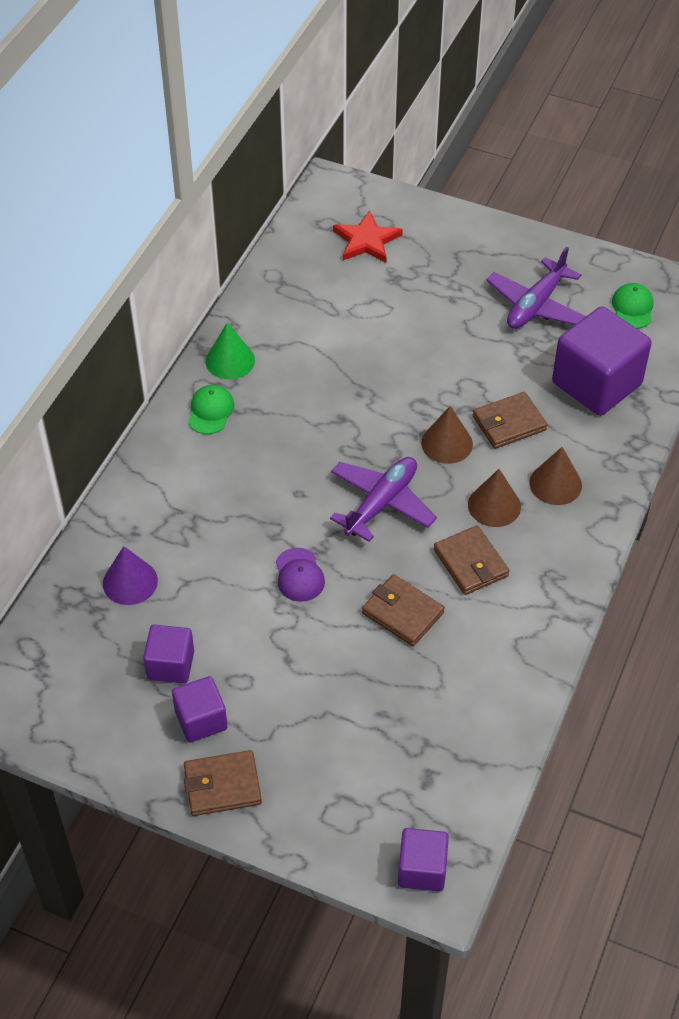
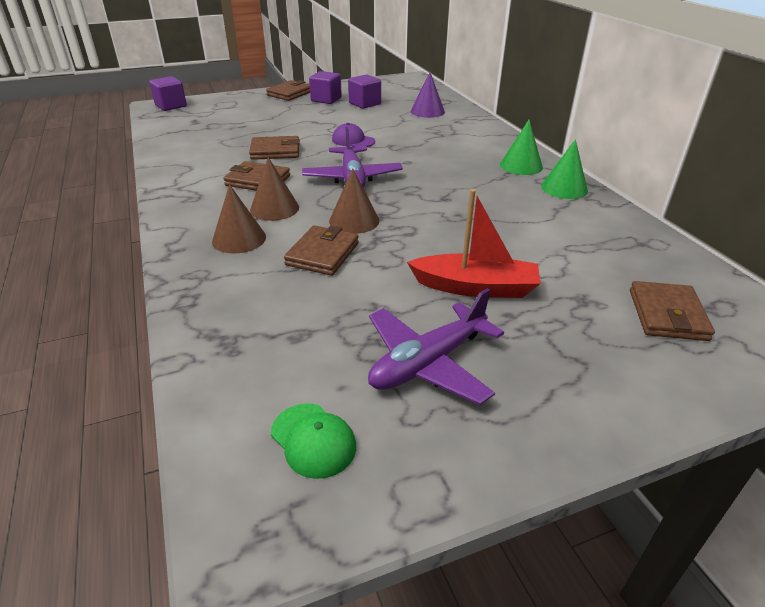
camera: 135 degrees right, 15 degrees down
(210, 411) = (521, 166): green cap -> green cone
(366, 241) = (667, 315): red star -> brown wallet
(444, 327) = (475, 287): none -> red boat
(535, 305) = (428, 363): purple plane -> purple plane turned 120 degrees counterclockwise
(596, 384) = (274, 325): purple cube -> none

